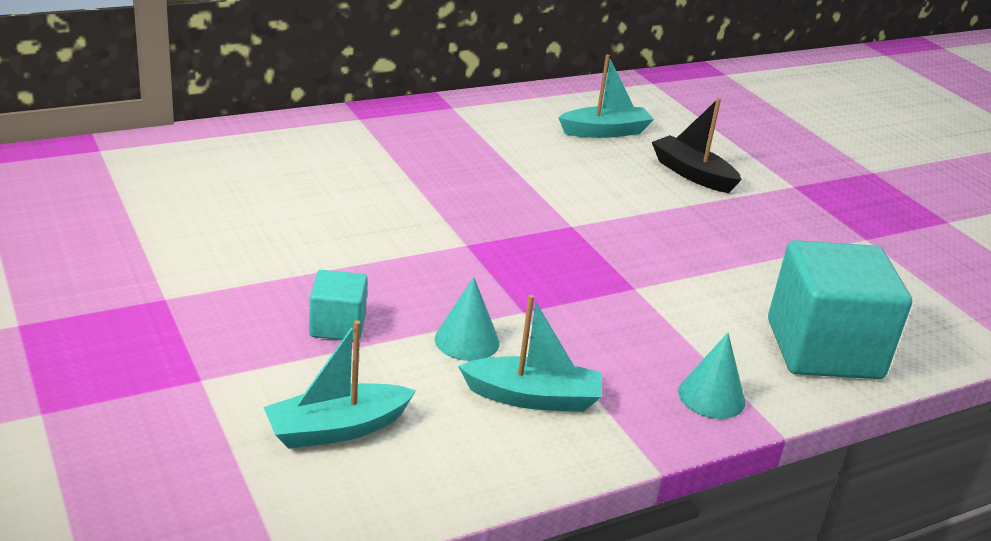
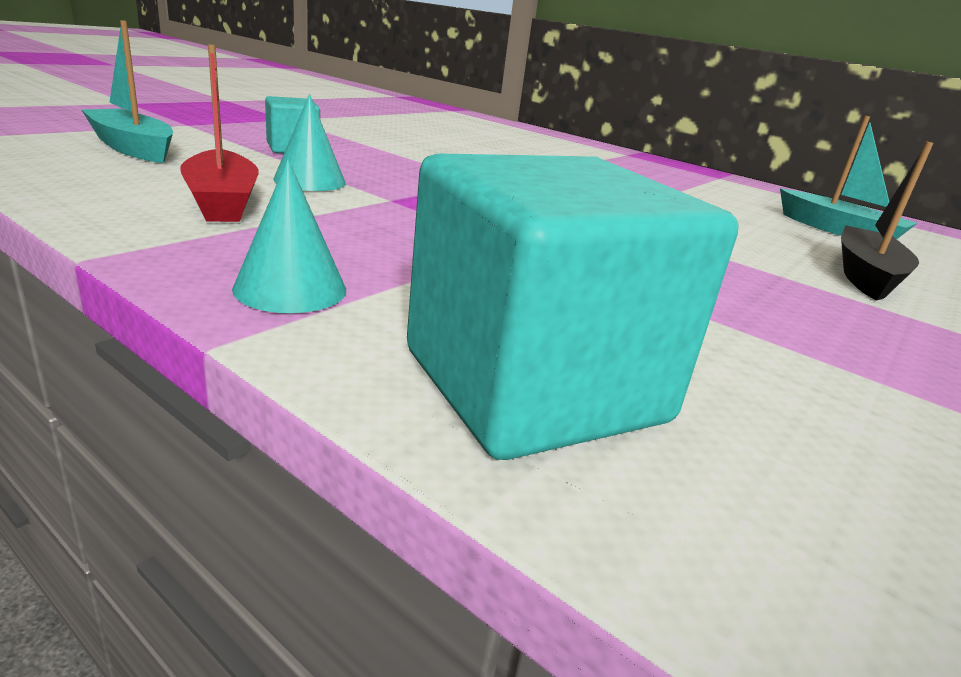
camera: 65 degrees right, 5 degrees down
(533, 397) = (222, 202): turquoise boat -> red boat

